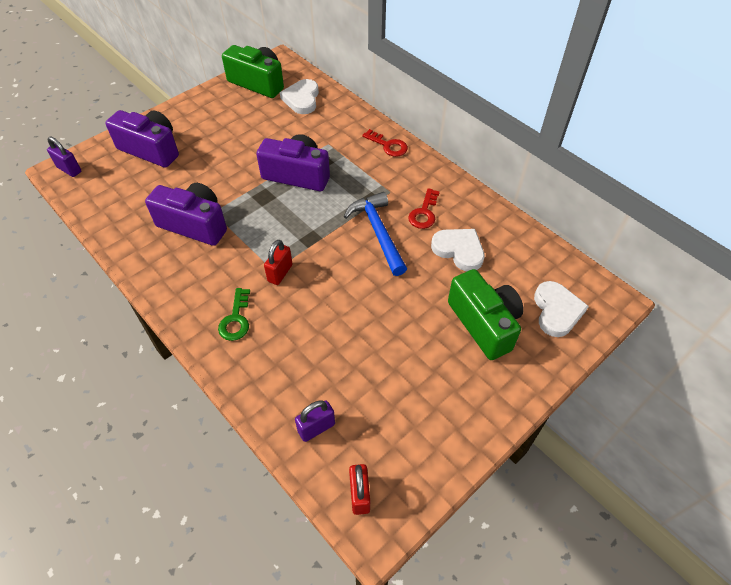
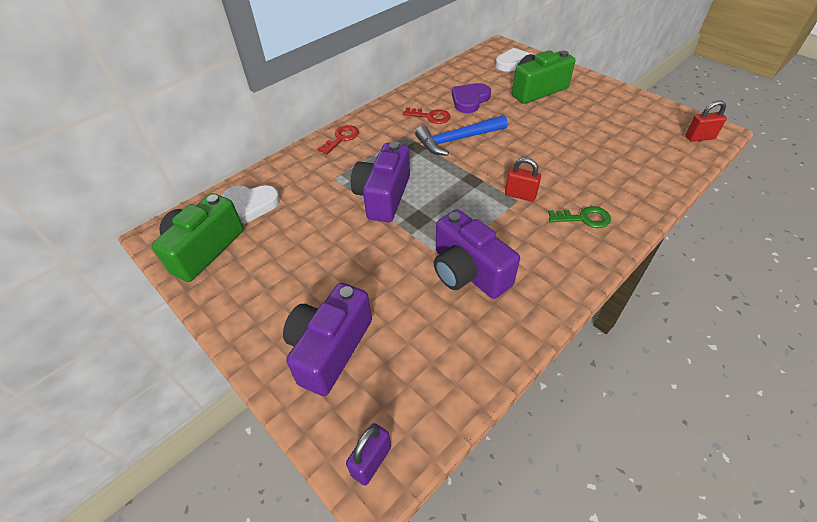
camera: 90 degrees left, 5 degrees down
(194, 224) = (468, 272): purple camera -> purple camera turned 60 degrees counterclockwise
(316, 428) = (663, 160): purple padlock -> none
(459, 250) = (469, 100): white heart -> purple heart

